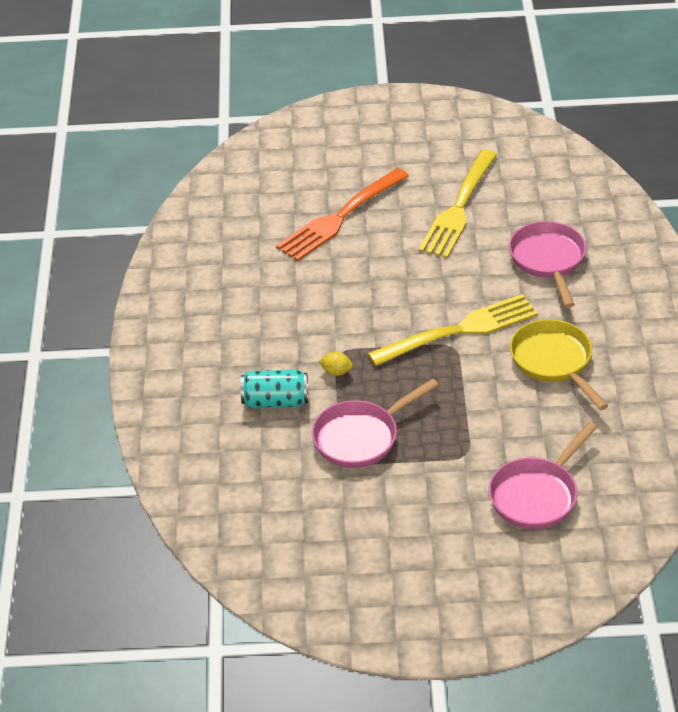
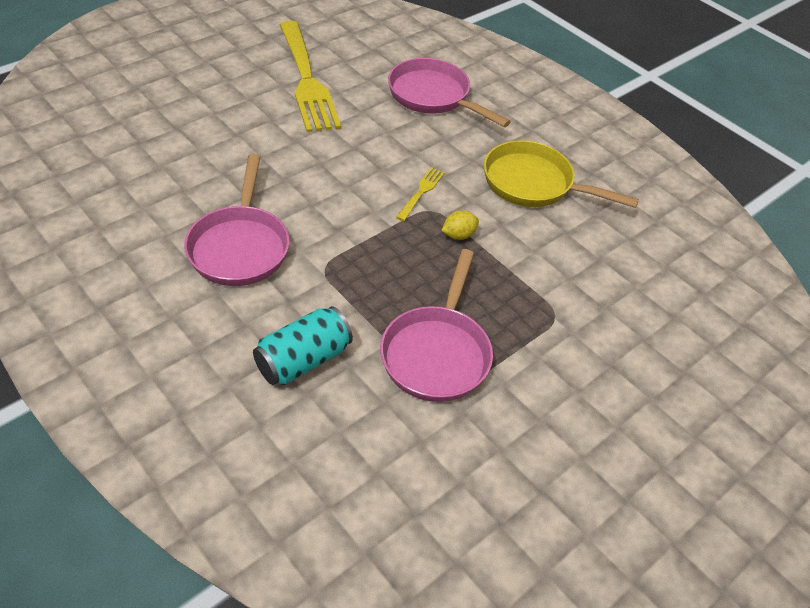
camera: 45 degrees left, 5 degrees up
(336, 372) = (340, 291): yellow lemon -> yellow lemon (458, 235)
(341, 216) = (195, 128): orange fork -> none
(458, 331) = (421, 192): yellow fork -> yellow fork, size x0.41
(536, 495) = (660, 323): pink pan -> pink pan (240, 247)

